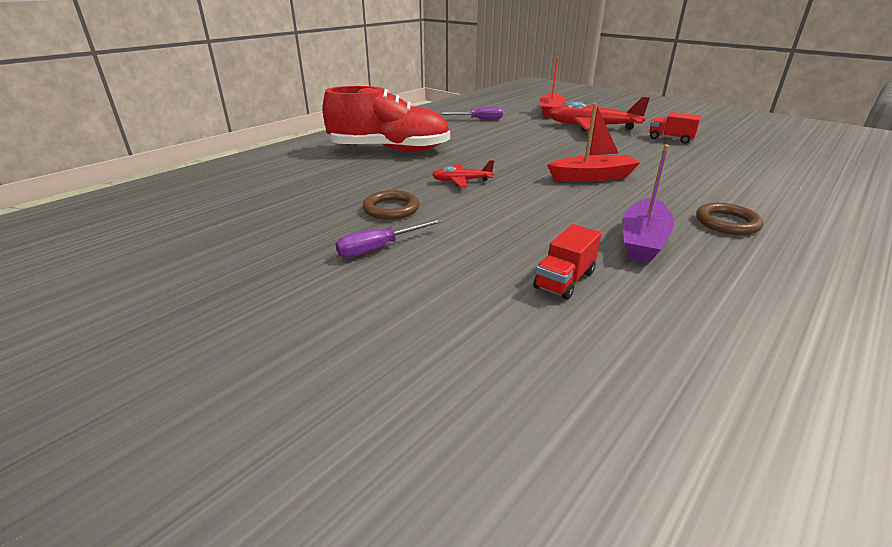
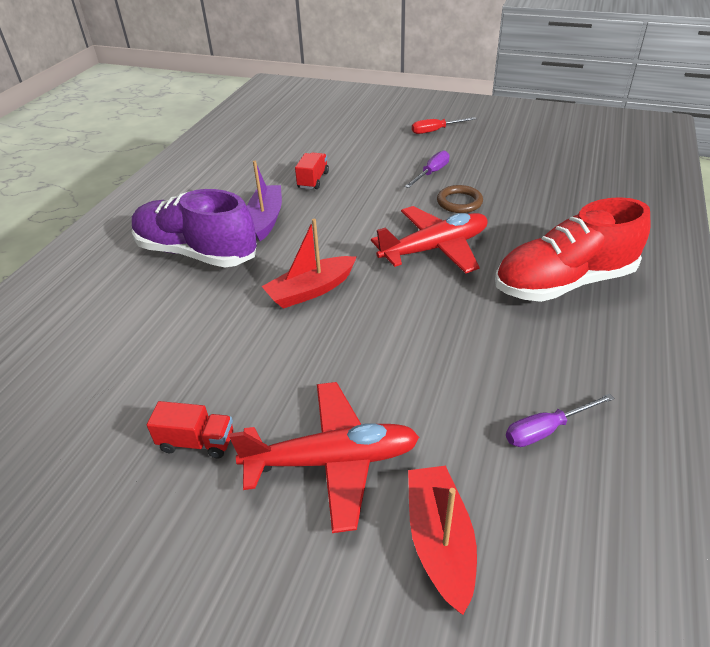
camera: 160 degrees right, 10 degrees up
(264, 329) = (436, 131): none -> red screwdriver
(461, 181) = (435, 248): red plane -> red plane, size x2.03
(727, 223) = (197, 253): brown ring -> purple shoe

